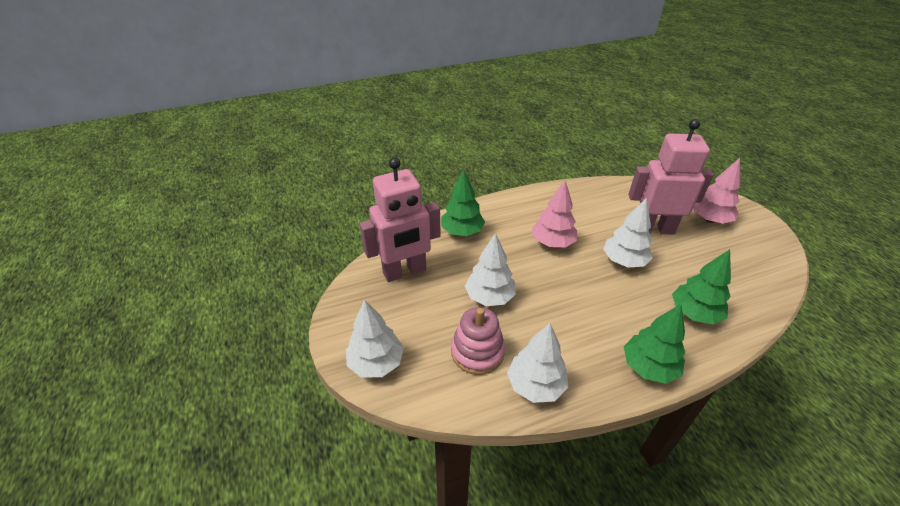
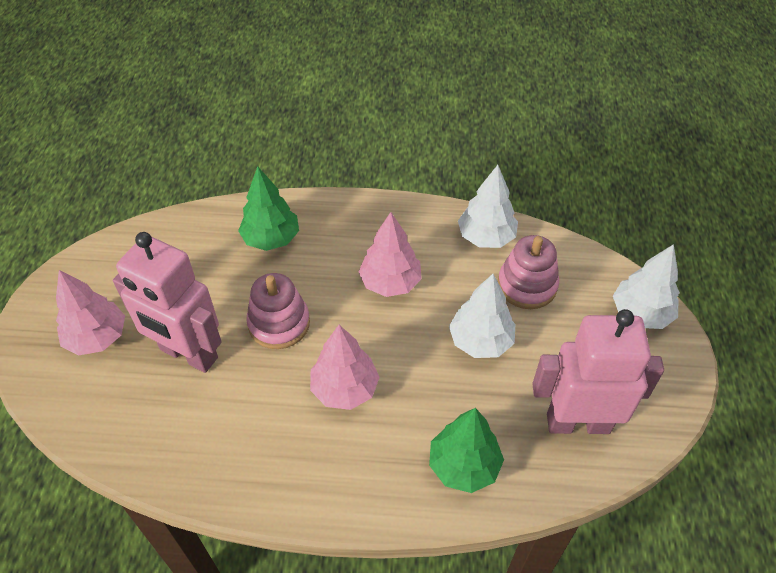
camera: 155 degrees left, 10 degrees up
(580, 314) = (390, 282): none -> pink tree
(624, 261) = (279, 323): white tree -> pink stacking toy
(648, 367) = (369, 213): green tree -> none

